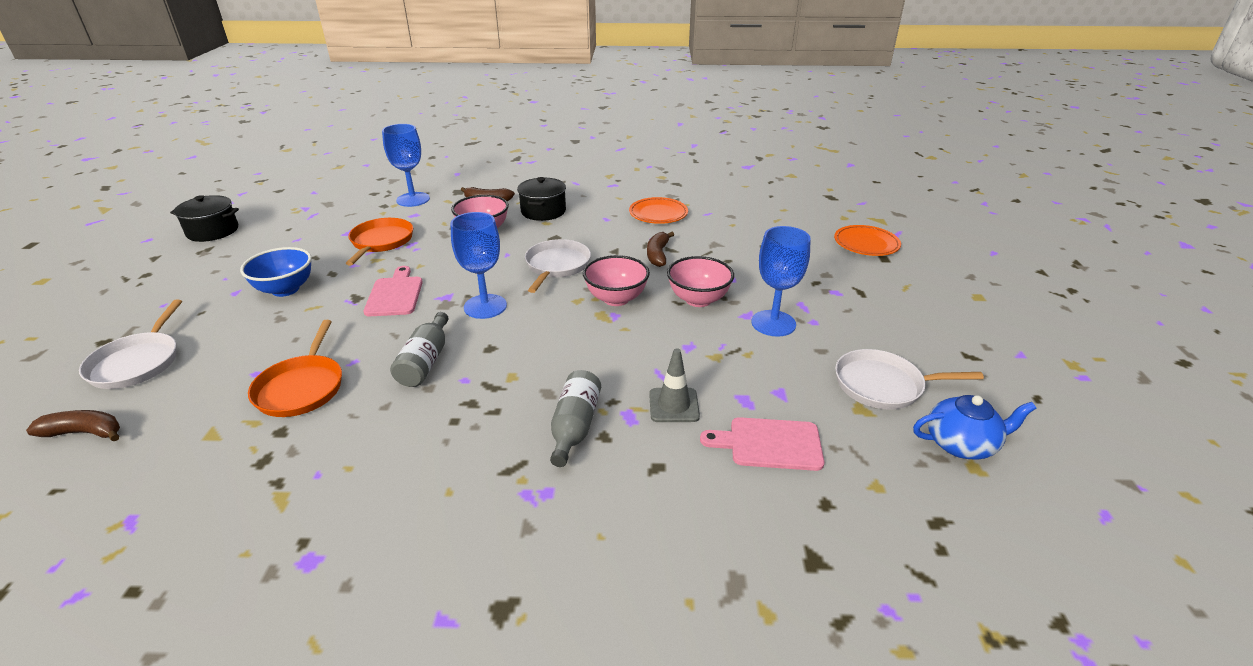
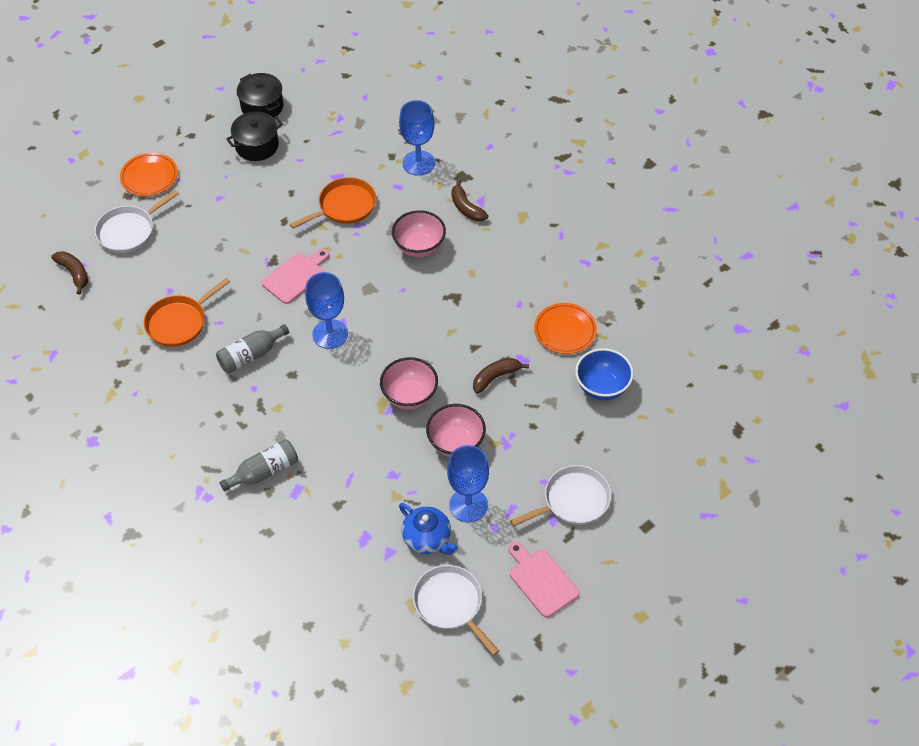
camera: 50 degrees right, 20 degrees up
(285, 289) = (245, 218): blue bowl -> blue bowl (602, 387)
(543, 211) = (488, 256): black pot -> black pot (257, 146)
(557, 266) = (417, 330): white pan -> white pan (573, 500)
(674, 405) = (326, 505): grey traffic cone -> none
(769, 444) = (334, 573): pink cutting board -> pink cutting board (541, 580)
(866, 244) = (662, 501): orange plate -> orange plate (149, 177)
(961, 444) = (423, 671): blue teapot -> blue teapot (427, 538)

